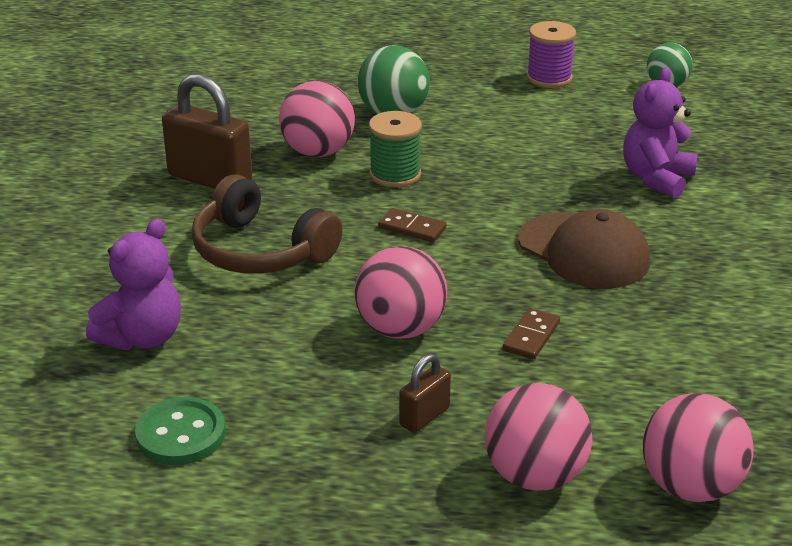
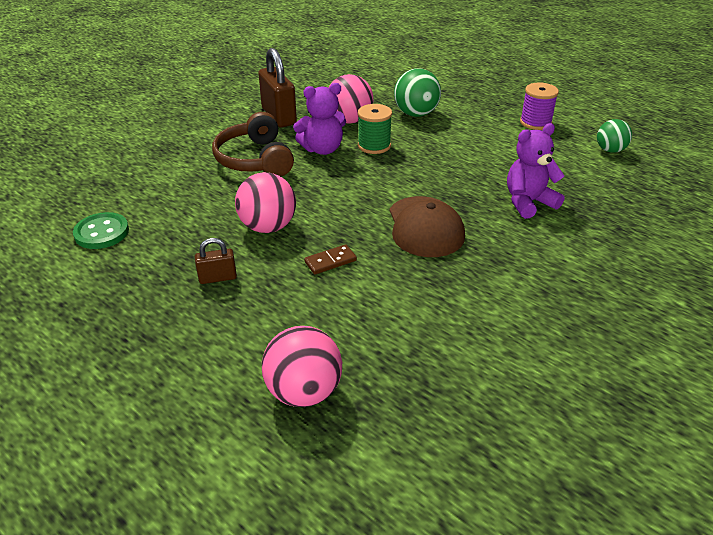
camera: 35 degrees right, 5 degrees up
(142, 337) = (148, 180): purple teddy bear -> purple teddy bear (322, 149)
(412, 228) = (345, 177): brown domino -> none
(535, 476) = (228, 338): pink ball -> none

